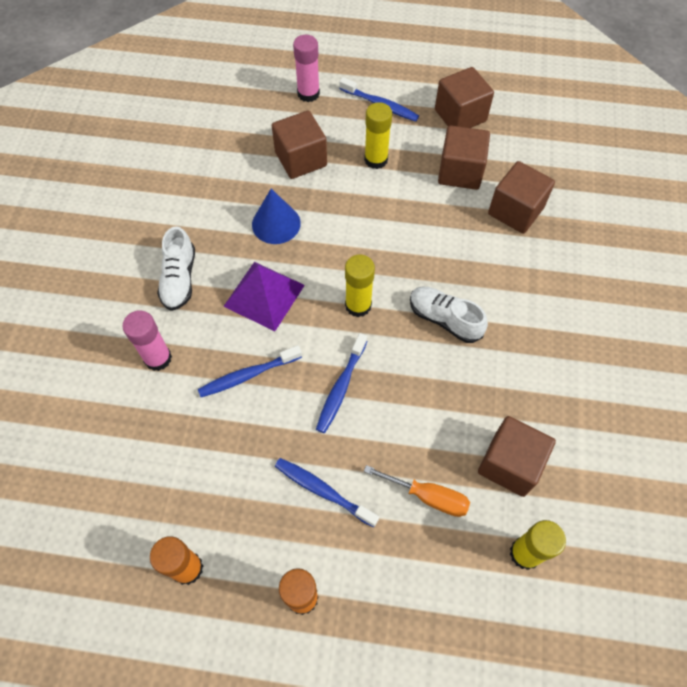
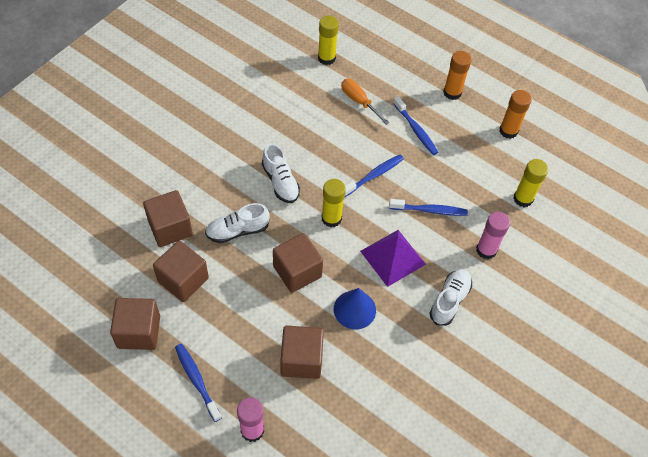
camera: 155 degrees left, 5 degrees down
(376, 159) = (240, 326): yellow glue stick -> yellow glue stick (523, 199)
(447, 241) = (237, 231): none -> white shoe
(509, 464) = (303, 94): brown cube -> brown cube (297, 271)

